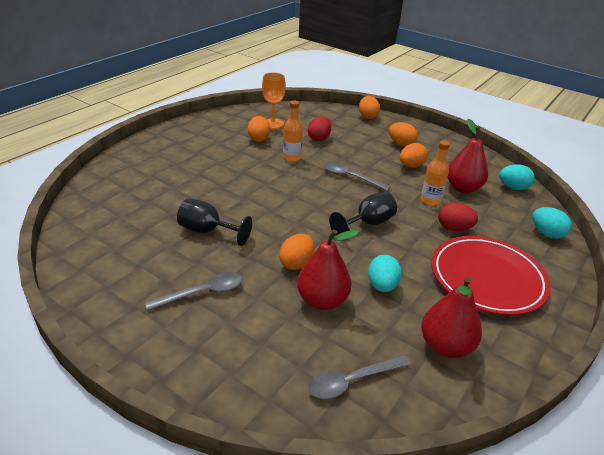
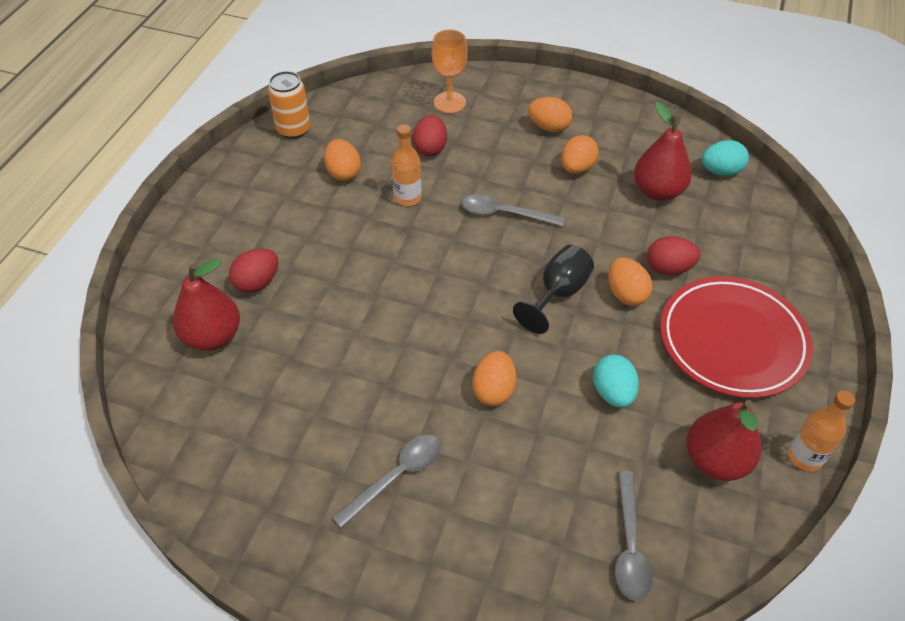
camera: 15 degrees left, 15 degrees up
(175, 175) = (257, 282): none -> red egg
(207, 231) = (353, 372): black goblet -> none
(240, 115) = (293, 129): none -> orange can
(273, 123) = (350, 135): orange goblet -> orange goblet (449, 102)
(322, 300) = (550, 439): red pear -> red pear (213, 336)
(352, 381) = (629, 545): grey spoon -> grey spoon turned 45 degrees counterclockwise
(367, 116) = (482, 82): orange egg -> orange egg (626, 294)
(430, 200) = (623, 227): orange bottle -> orange bottle (805, 456)
(546, 233) = (782, 243): turquoise egg -> none

